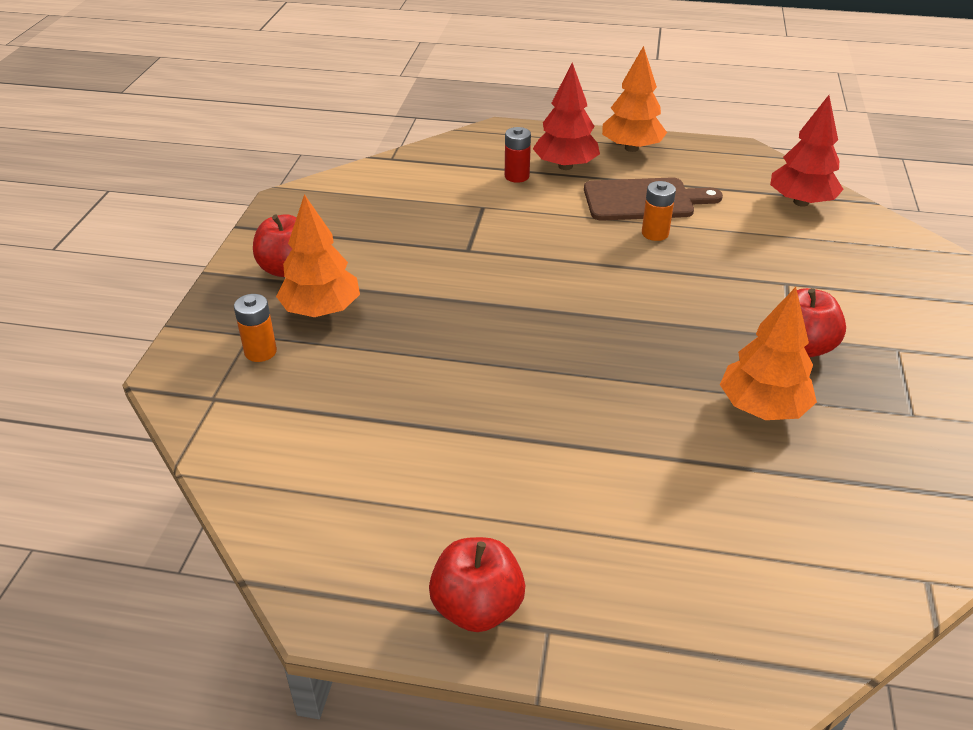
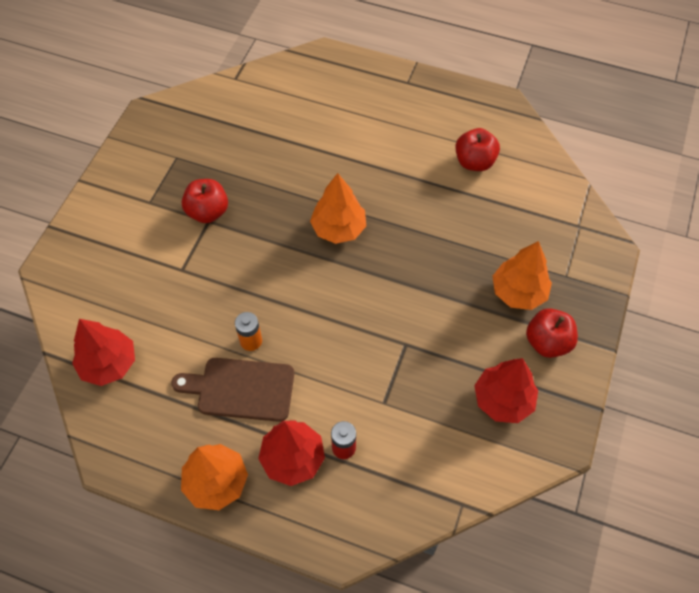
camera: 170 degrees left, 20 degrees up
(260, 352) = (556, 259): orange battery -> none
(348, 221) = (503, 400): none -> red tree
(477, 607) = (436, 94): red apple -> red apple (474, 162)
(762, 408) = (257, 173): orange tree -> orange tree (338, 228)

